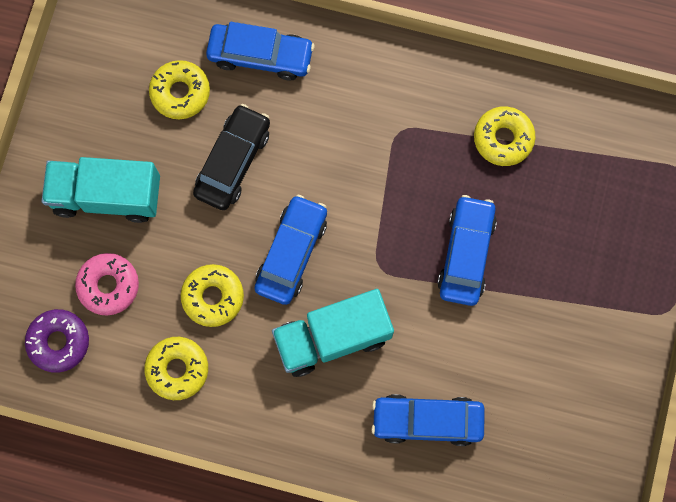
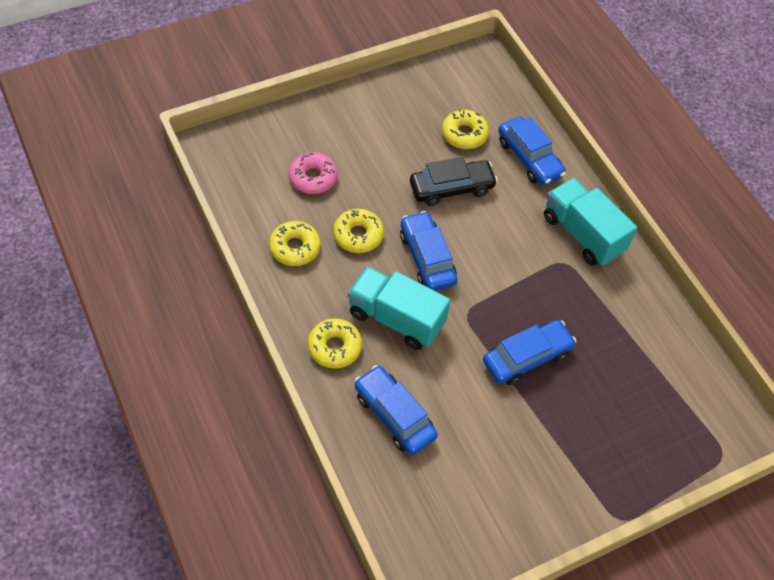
camera: 45 degrees right, 20 degrees down
(59, 342) = (255, 176): purple donut -> none
(107, 196) = (366, 141): turquoise truck -> turquoise truck (582, 234)
(291, 253) = (427, 258): blue car -> blue car turned 90 degrees counterclockwise
(503, 139) = (623, 325): yellow donut -> yellow donut (334, 347)

